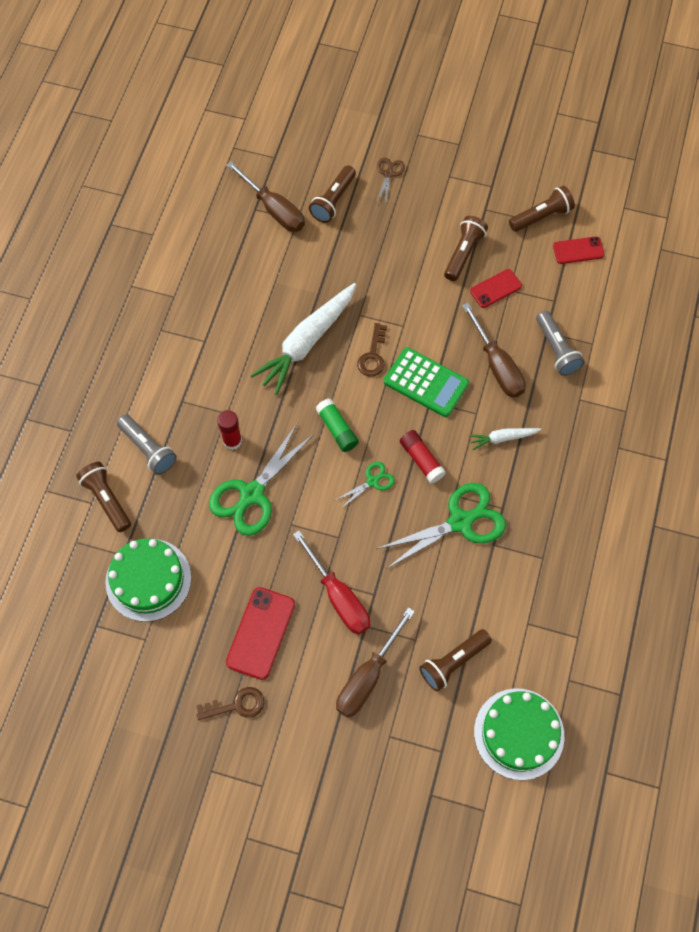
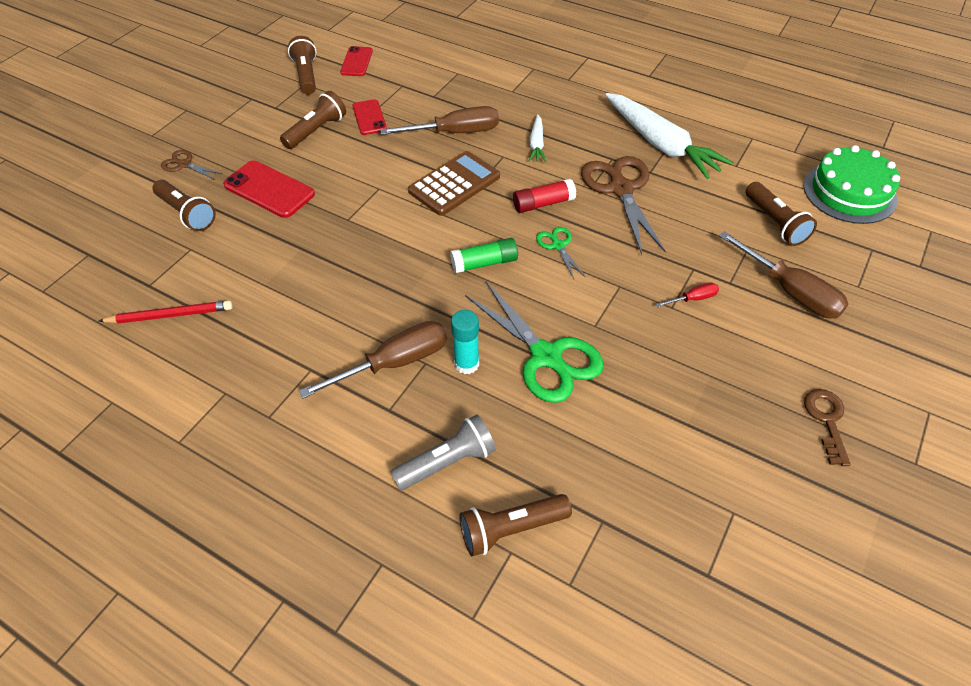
camera: 75 degrees left, 15 degrees down
(148, 579) = (645, 494): green cake -> none
(231, 235) = (170, 315): none -> red pencil
(232, 441) = (466, 364): red glue stick -> turquoise glue stick
(260, 633) = (732, 379): red phone -> red phone (269, 189)
(274, 209) = (162, 267): brown screwdriver -> brown screwdriver (394, 363)
(307, 342) = (361, 269): white carrot -> white carrot (661, 144)
(339, 597) = (693, 299): red screwdriver -> red screwdriver, size x0.47
(373, 355) = (404, 217): brown key -> none
(426, 383) = (454, 184): green calculator -> brown calculator
(461, 521) = (620, 189): green scissors -> brown scissors
(463, 253) = (316, 130): brown flashlight -> brown flashlight turned 90 degrees clockwise
(556, 349) = (455, 94): grey flashlight -> none

